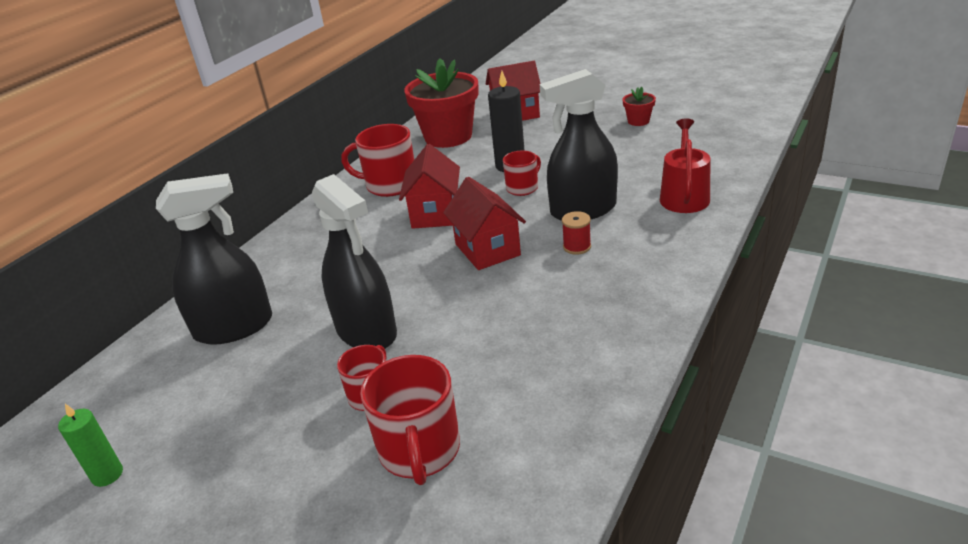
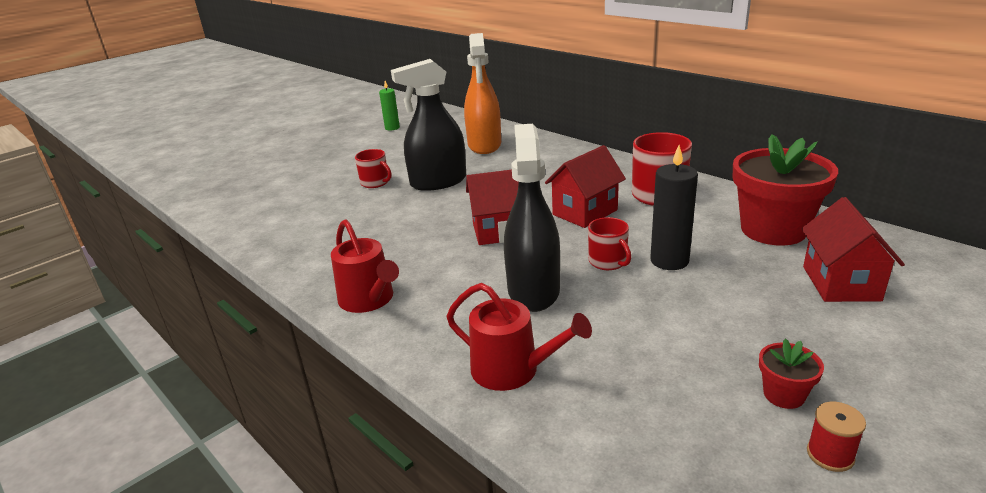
camera: 105 degrees right, 5 degrees down
(234, 327) = (484, 145): black spray bottle -> orange spray bottle
(419, 451) = (315, 194): red mug -> none
(435, 213) = (585, 212): red house -> red house turned 60 degrees counterclockwise
(577, 247) = (467, 275): red spool -> red spool (830, 455)
(649, 288) = (369, 300): none -> red watering can

